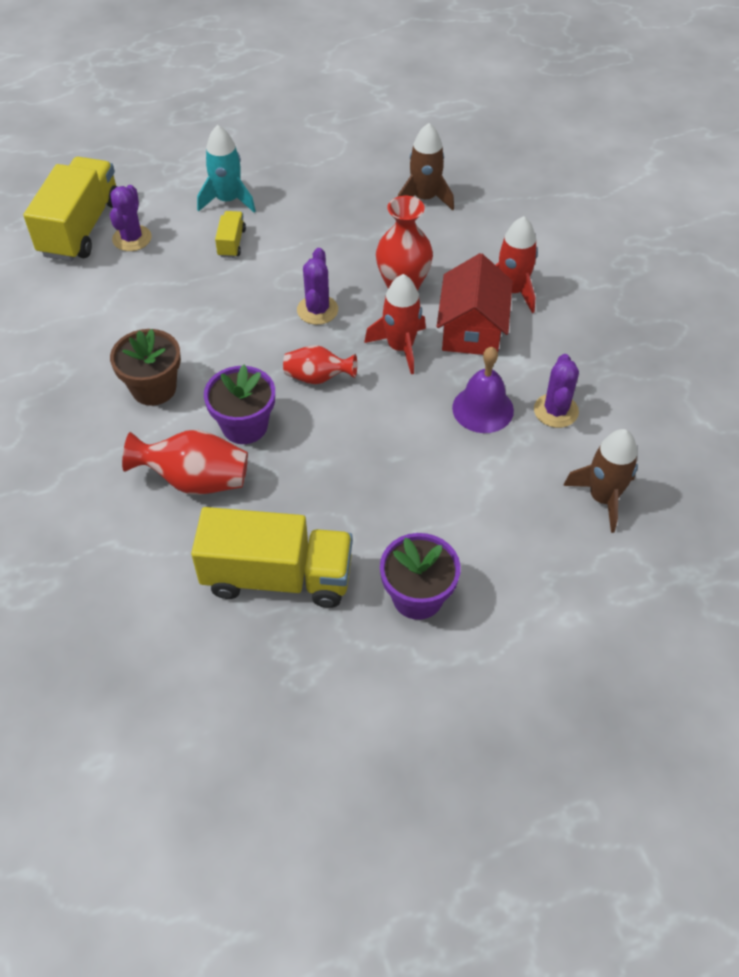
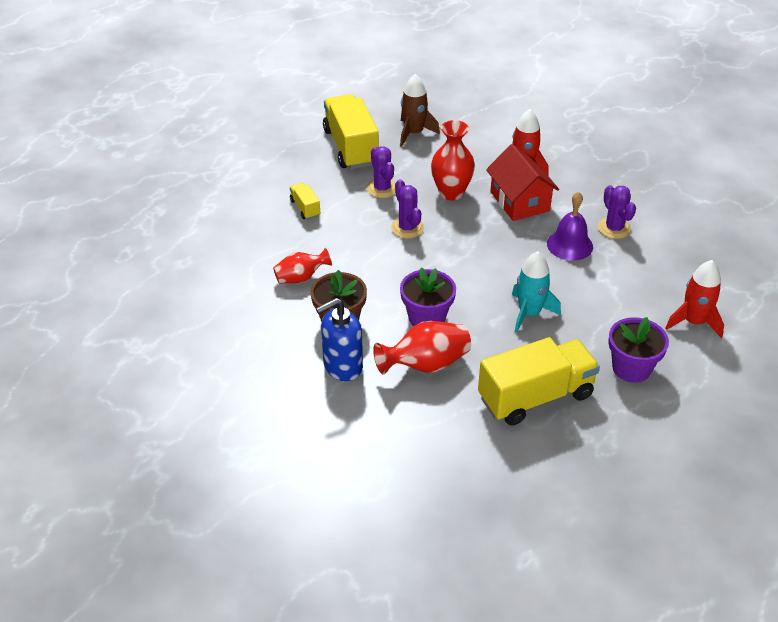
camera: 30 degrees left, 10 degrees down
(81, 228) = (179, 239): yellow truck -> yellow truck (351, 147)
(111, 441) = (342, 366): none -> blue soap dispenser
(132, 238) = (226, 232): purple cactus -> purple cactus (382, 188)
(228, 200) = (275, 182): turquoise rocket -> turquoise rocket (529, 313)
(318, 378) = (447, 269): red vase -> red vase (301, 278)
(400, 347) = (484, 229): red rocket -> red rocket (693, 322)
(603, 498) = (685, 266): brown rocket -> none

